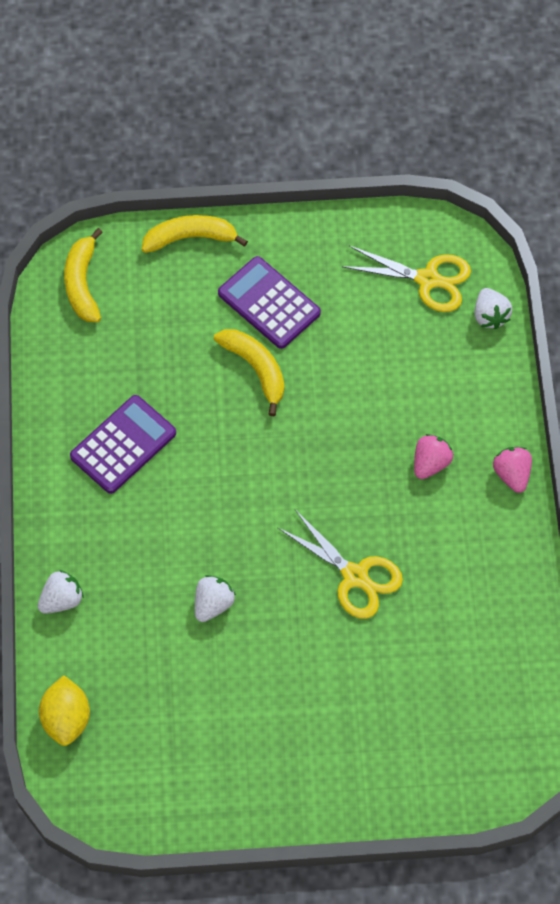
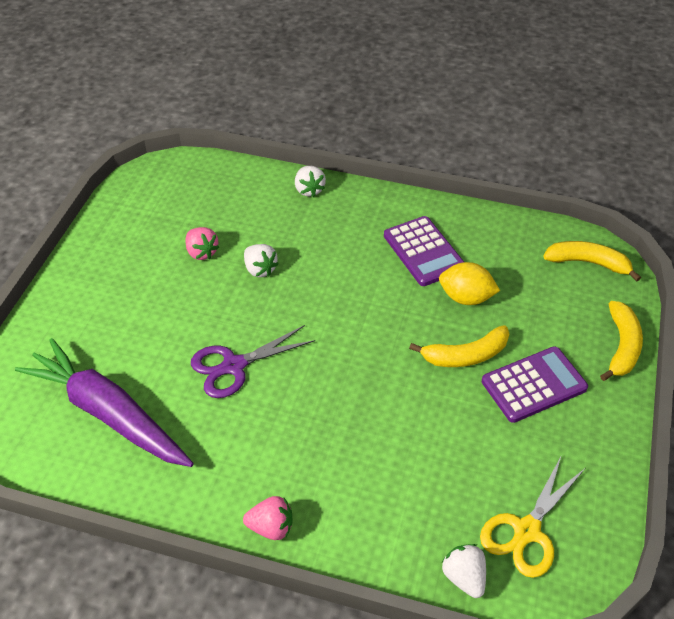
camera: 110 degrees right, 15 degrees down
(66, 719) = (219, 173): yellow lemon -> yellow lemon (466, 297)
(355, 576) = (233, 366): yellow scissors -> purple scissors
(430, 463) = (314, 460): pink strawberry -> pink strawberry (201, 252)
(459, 669) = (108, 413): none -> purple carrot
(490, 316) = (464, 577): white strawberry -> white strawberry turned 60 degrees clockwise

